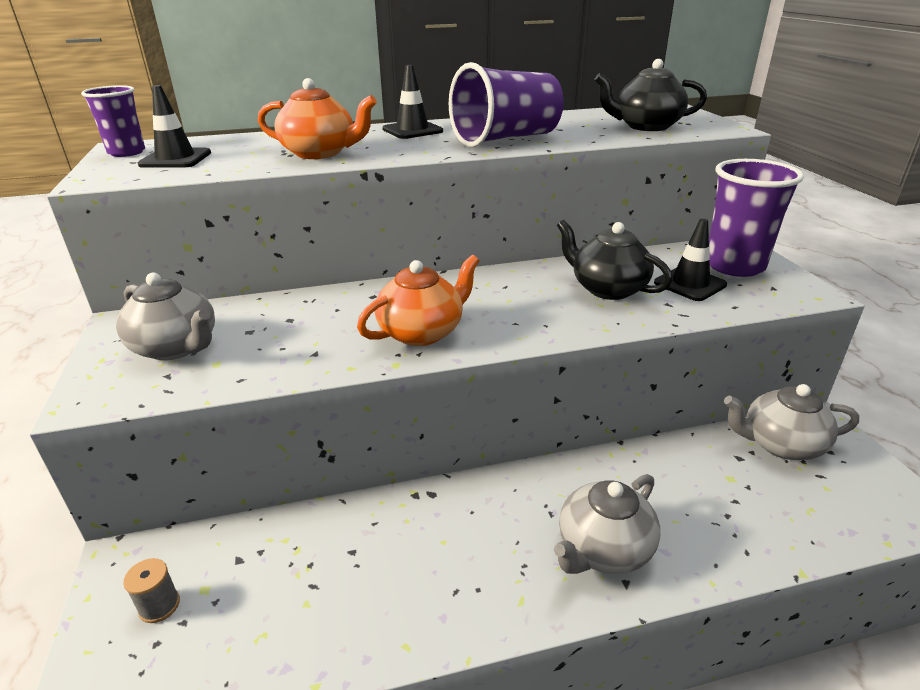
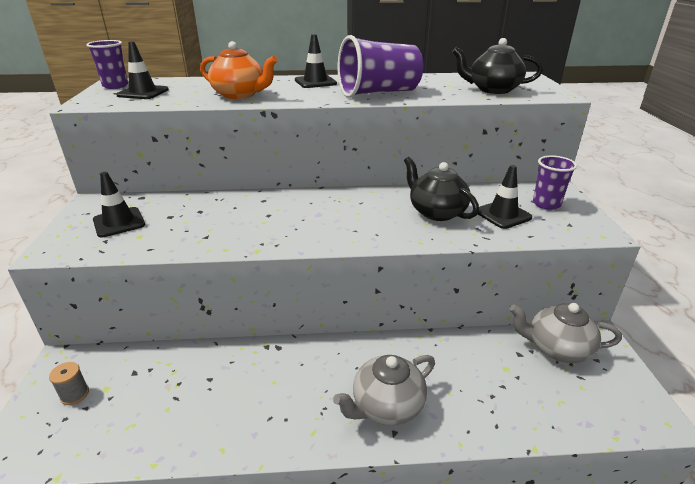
camera: 10 degrees right, 0 degrees up
(177, 347) = (119, 222): grey teapot -> black traffic cone
(422, 332) = (285, 230): orange teapot -> none
(734, 266) = (546, 204): purple cup -> purple cup, size x0.59

